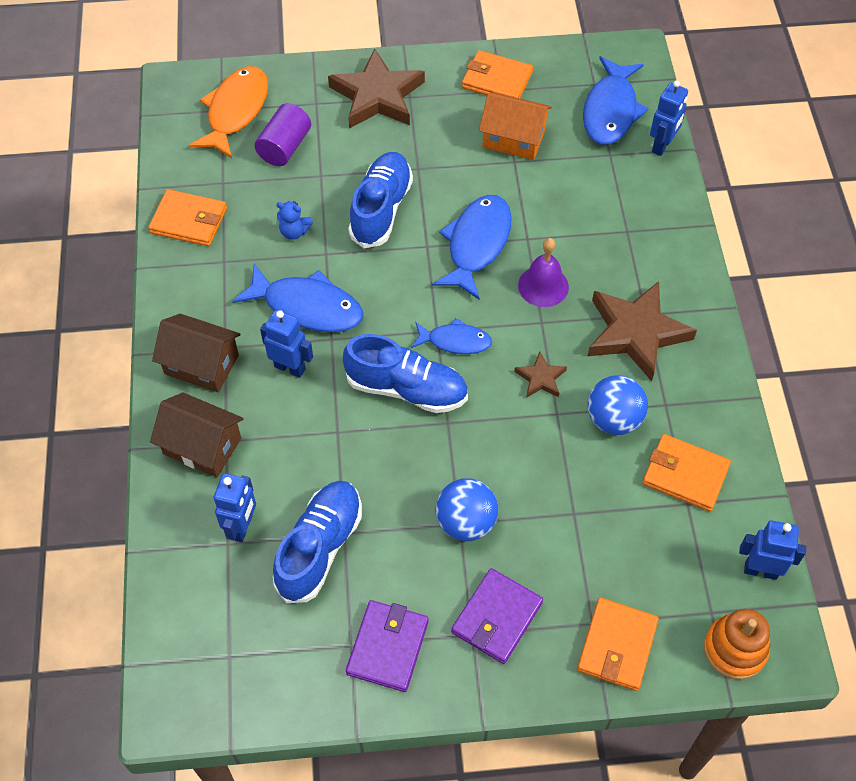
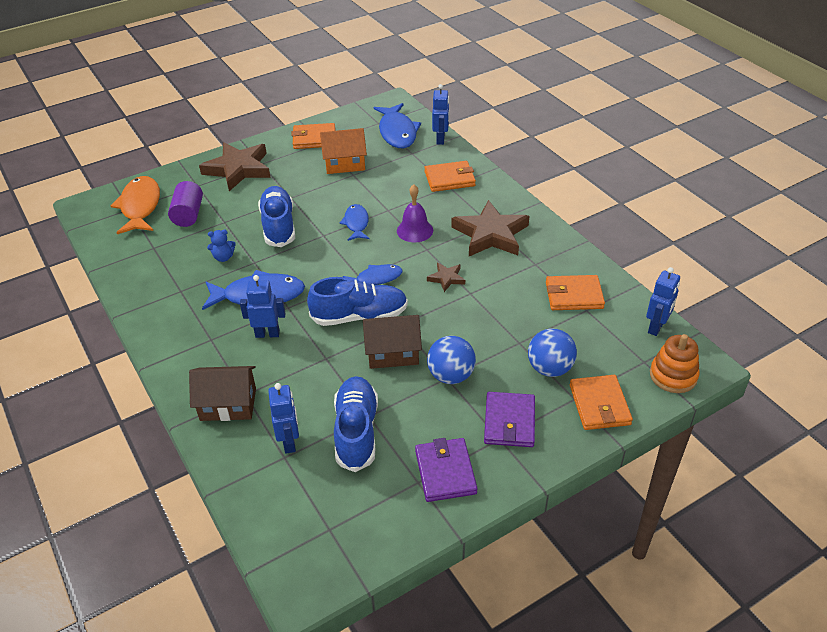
camera: 25 degrees left, 15 degrees down
(189, 221) = (140, 276): orange wallet -> orange wallet (449, 179)
(201, 364) = (198, 355): brown house -> brown house (392, 352)
(476, 244) = (356, 223): blue fish -> blue fish, size x0.60
(613, 419) = (508, 283): blue ball -> blue ball (550, 368)
(760, 570) = (656, 327): blue robot -> blue robot turned 135 degrees clockwise

